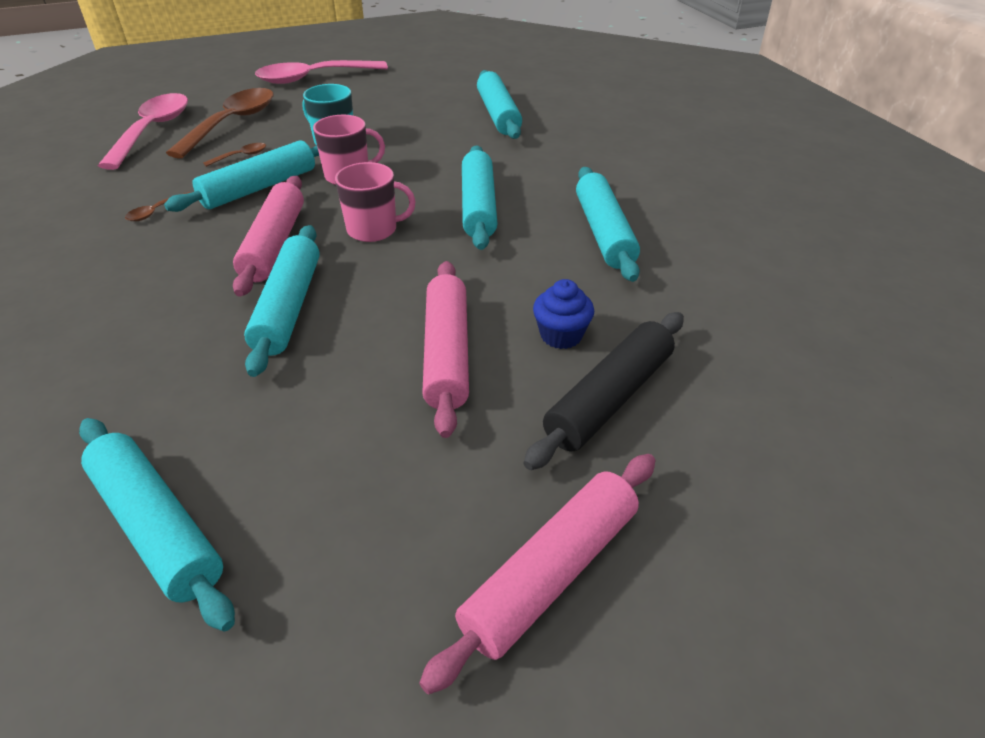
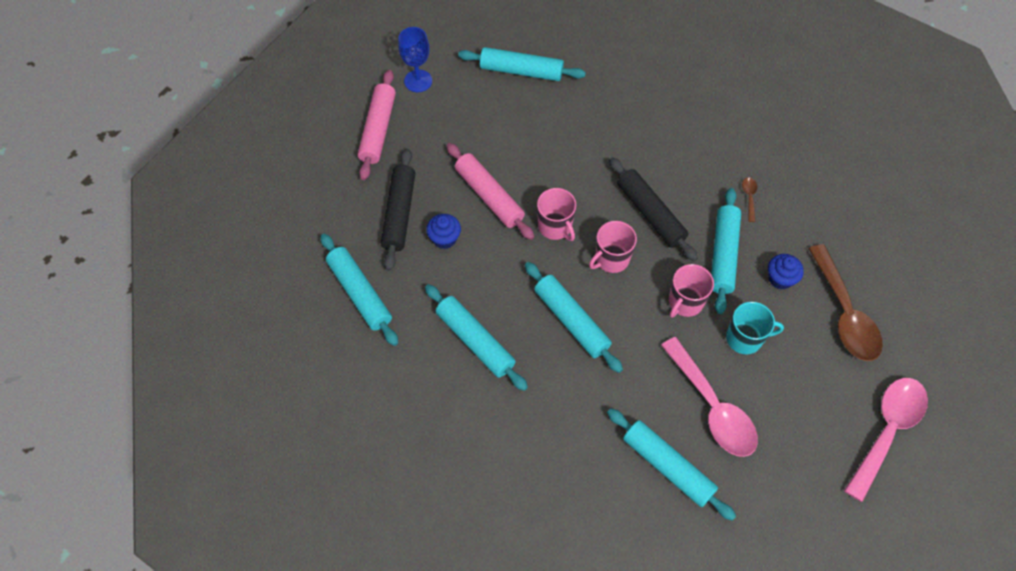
camera: 145 degrees right, 20 degrees up
(153, 131) = (881, 268): pink spoon -> pink spoon (712, 407)
(241, 156) = (780, 279): brown spoon -> blue cupcake
(274, 244) = (650, 213): pink rolling pin -> black rolling pin
(289, 307) = (590, 179): turquoise rolling pin -> turquoise rolling pin (360, 293)
(372, 646) = (418, 81): none -> blue goblet
(398, 282) = (555, 226): none -> pink mug

